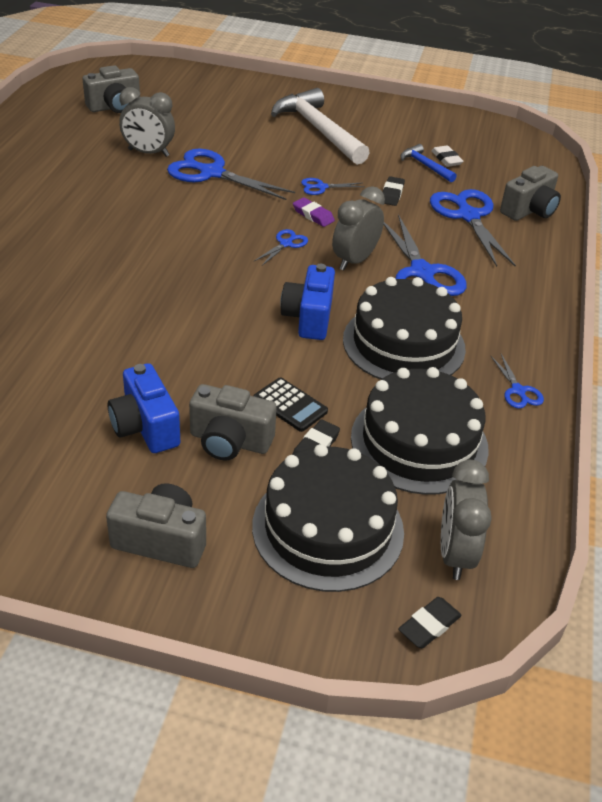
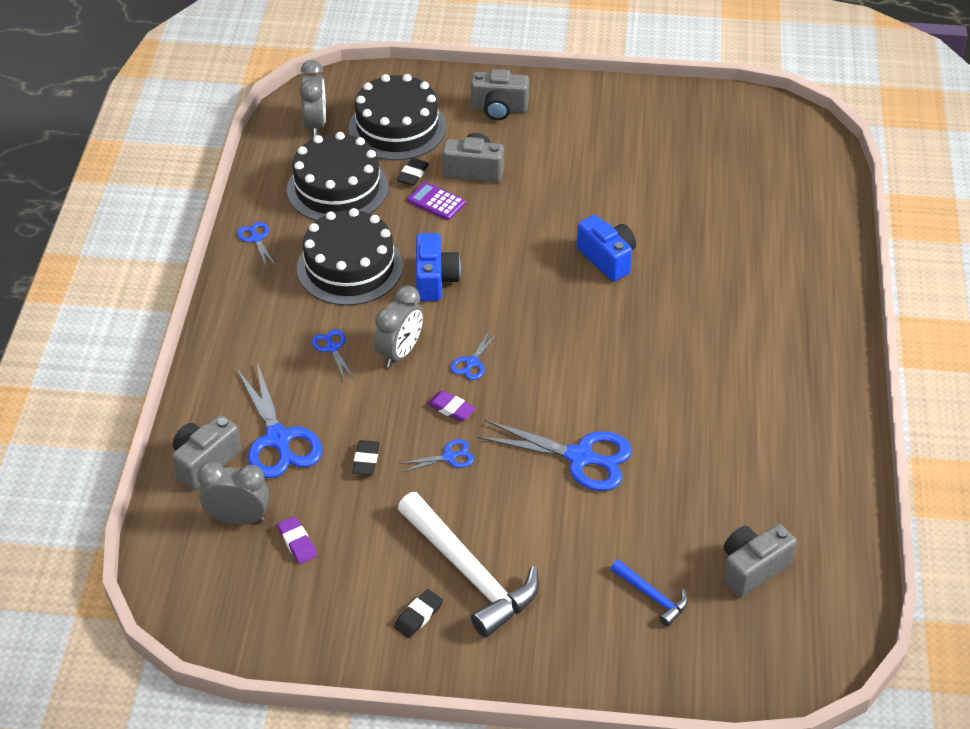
camera: 175 degrees right, 5 degrees up
(145, 427) = (536, 172): blue camera -> blue camera (607, 259)
(148, 153) = (666, 479): grey clock -> grey clock (238, 518)
(290, 405) = (436, 202): black calculator -> purple calculator
(422, 273) = (332, 348): blue scissors -> blue scissors, size x0.48
(425, 166) = (325, 523): blue hammer -> blue hammer (652, 596)
(429, 625) = (333, 89): black eraser -> black eraser (418, 616)
(446, 159) = (297, 542): white eraser -> purple eraser

